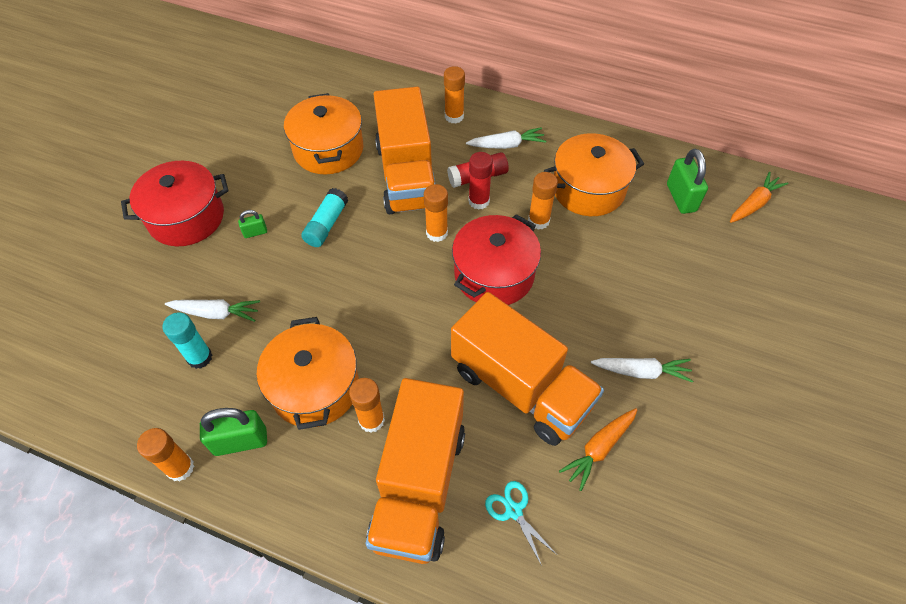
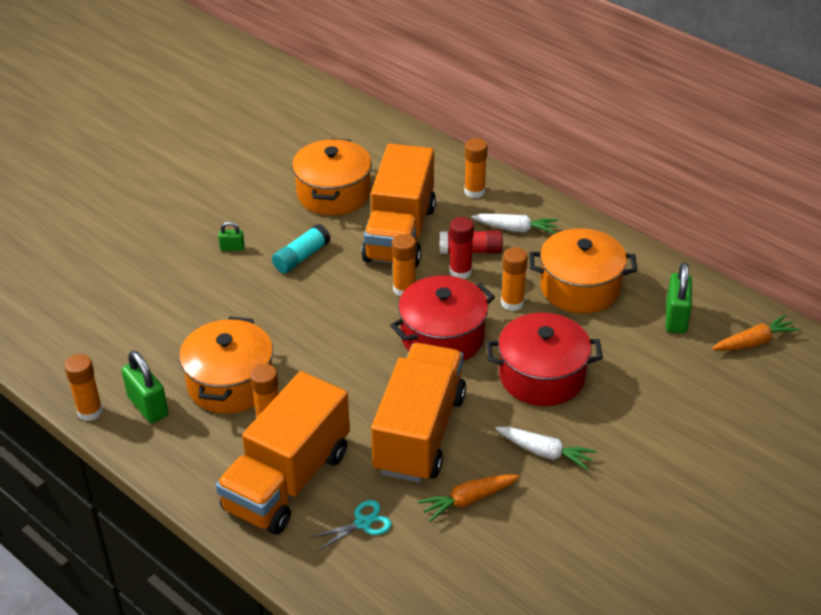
camera: 20 degrees right, 15 degrees down
(186, 217) = (175, 221): red pot -> red pot (541, 376)
(200, 357) = (140, 335): turquoise glue stick -> none
(216, 313) = (169, 304): white carrot -> none
(240, 441) = (148, 406): green padlock -> green padlock turned 45 degrees clockwise
(513, 511) = (362, 523): turquoise scissors -> turquoise scissors turned 75 degrees clockwise
(520, 387) = (419, 433): orange truck -> orange truck turned 135 degrees counterclockwise

